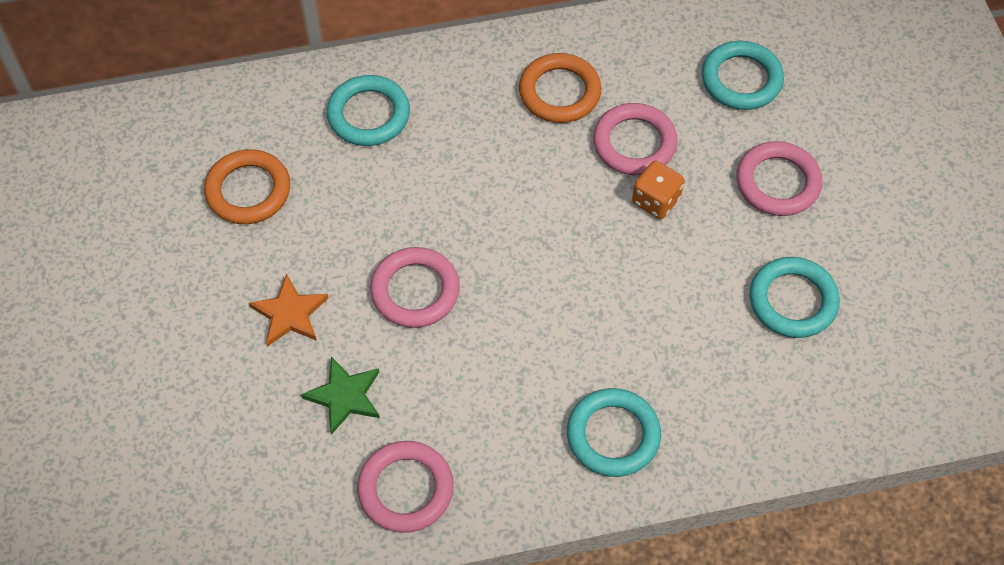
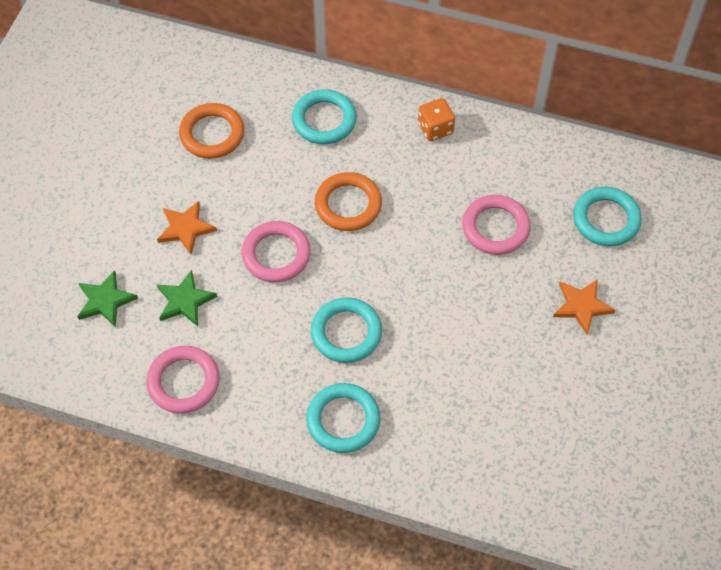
camera: 30 degrees right, 0 degrees up
(249, 445) = (105, 300): none -> green star
(559, 92) = (466, 166): orange ring -> orange ring (348, 204)
(656, 200) = (483, 275): orange dice -> orange dice (435, 128)
(777, 182) = (581, 306): pink ring -> orange star
(793, 301) = (534, 395): turquoise ring -> turquoise ring (346, 333)

